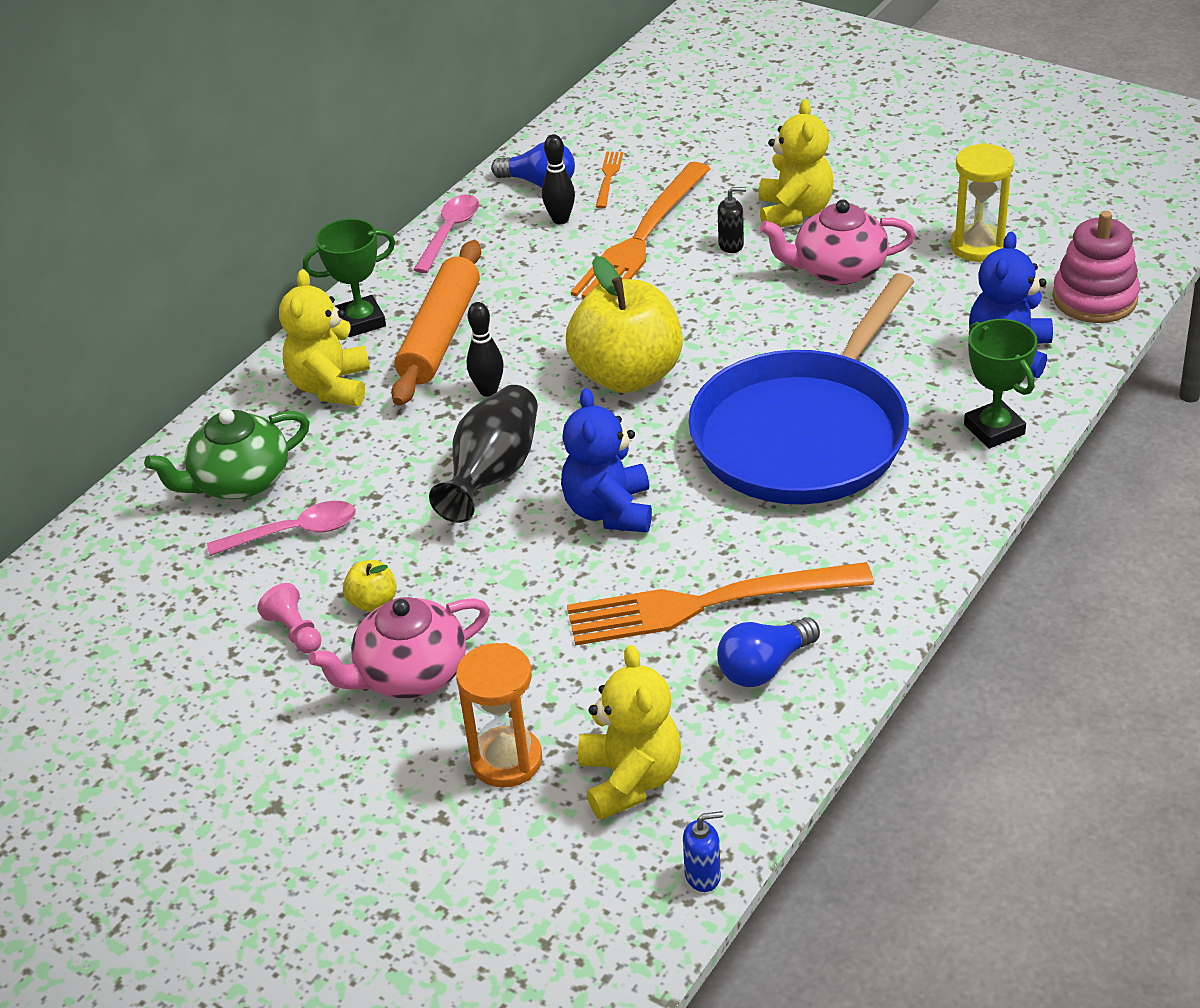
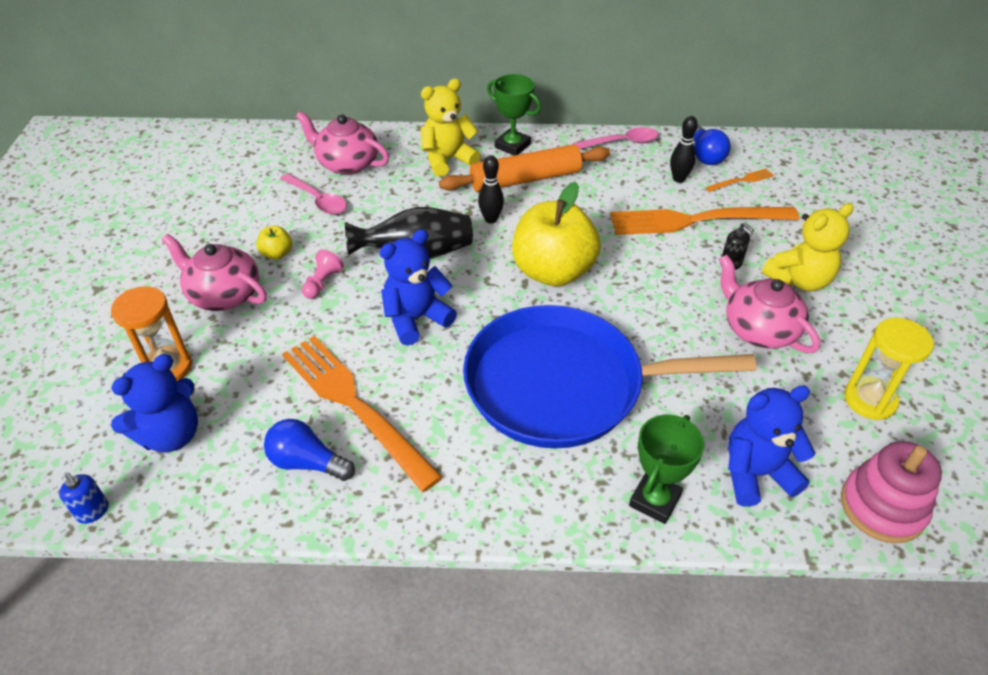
camera: 55 degrees right, 5 degrees up
(239, 481) = (347, 163): green teapot -> pink teapot
(295, 632) = (238, 235): pink pawn -> pink pawn (322, 283)
(630, 779) = (171, 435): yellow teddy bear -> blue teddy bear

